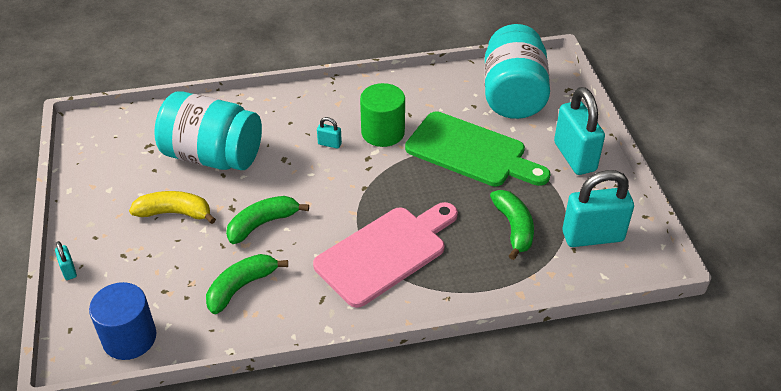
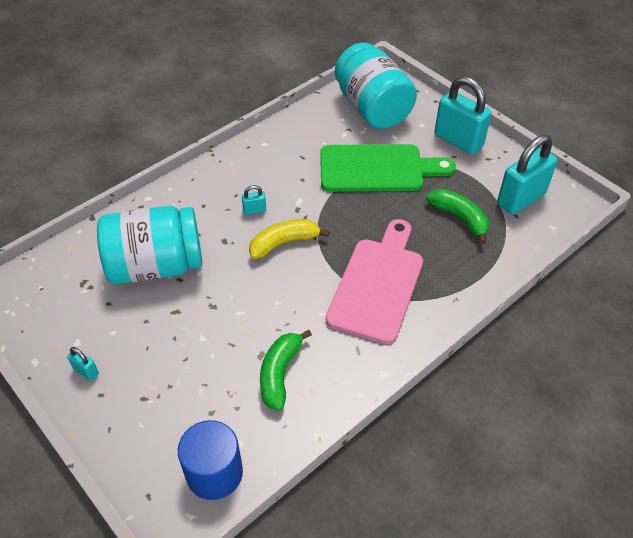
camera: 30 degrees left, 5 degrees up
(69, 270) = (100, 439): turquoise padlock -> turquoise padlock (86, 371)
(175, 213) = (162, 335): yellow banana -> yellow banana (284, 243)
(262, 224) = (253, 307): green banana -> none
(383, 132) = (292, 181): green cylinder -> none

